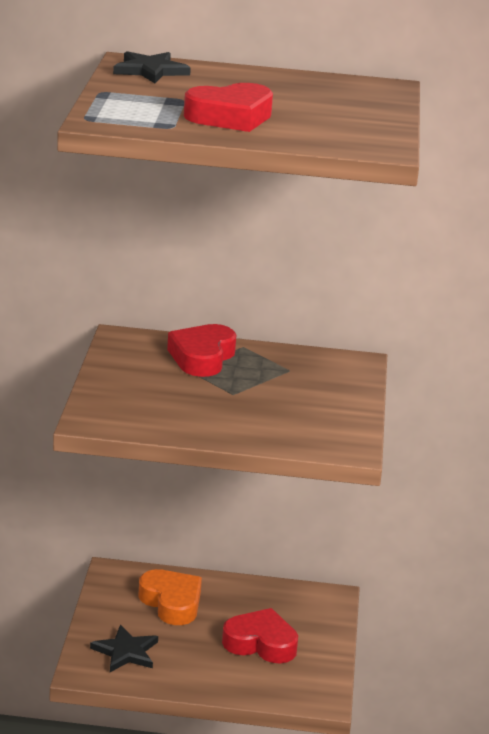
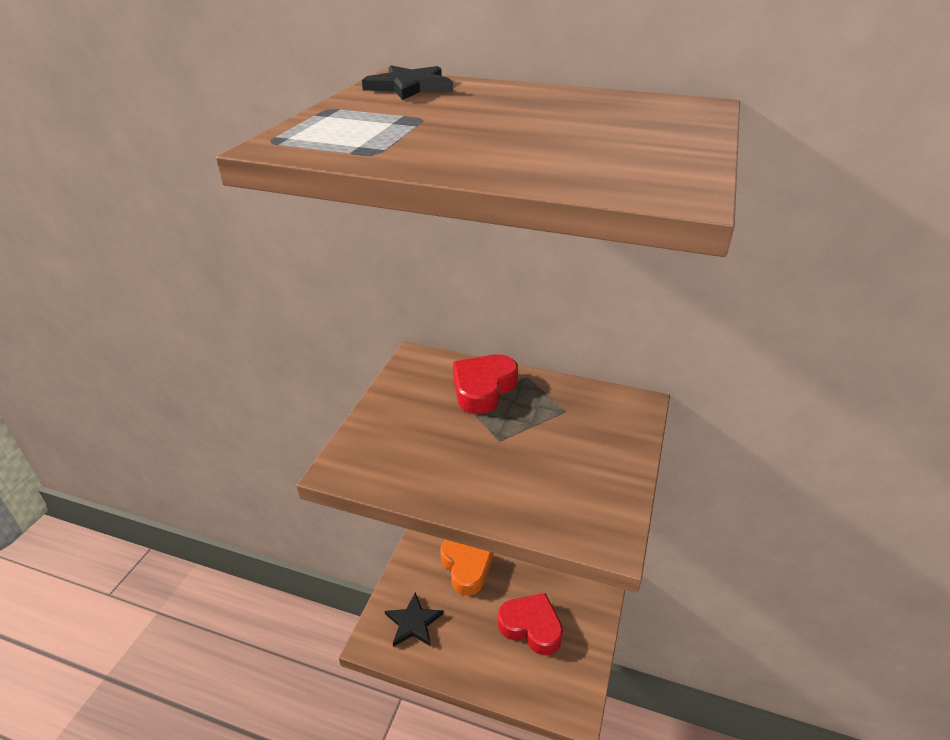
camera: 15 degrees right, 10 degrees up
(230, 117) = (467, 141): red heart -> none

